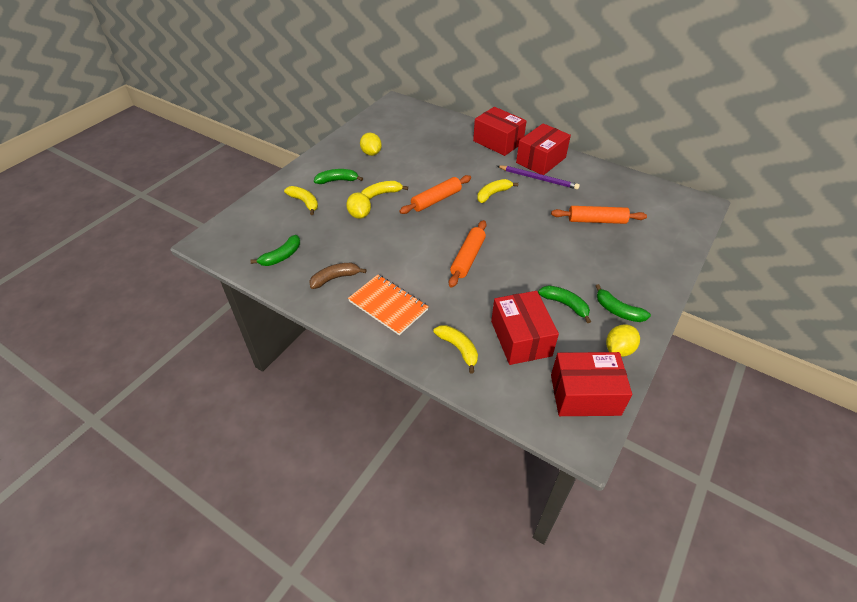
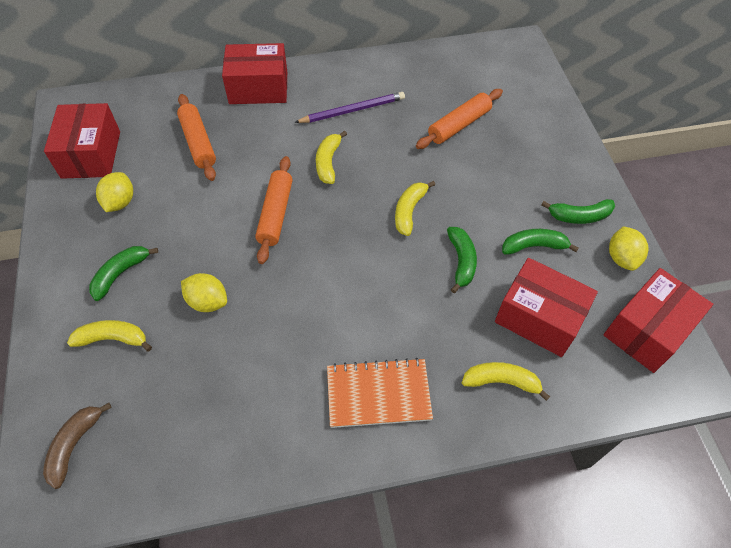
camera: 45 degrees left, 10 degrees up
(281, 256) = (176, 440): green banana -> green banana (461, 261)
(335, 278) = (279, 412): brown banana -> brown banana (74, 445)
(371, 153) = (120, 202): yellow lemon -> yellow lemon turned 75 degrees clockwise
(381, 194) = (201, 253): yellow banana -> yellow banana (409, 211)
(467, 258) = (391, 264): orange rolling pin -> orange rolling pin (198, 142)
(541, 160) = (330, 84): red box -> red box (91, 154)

